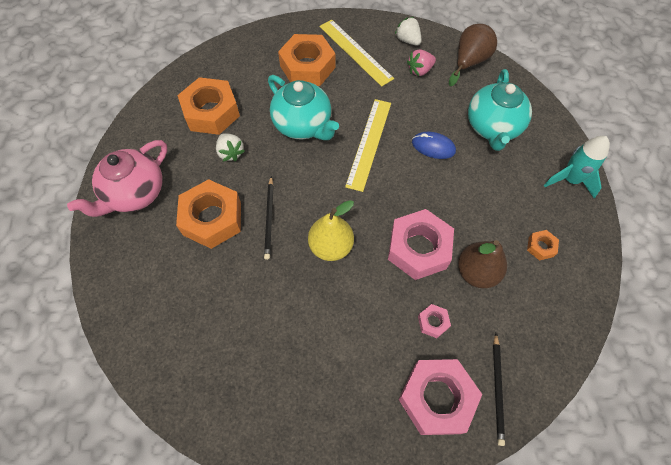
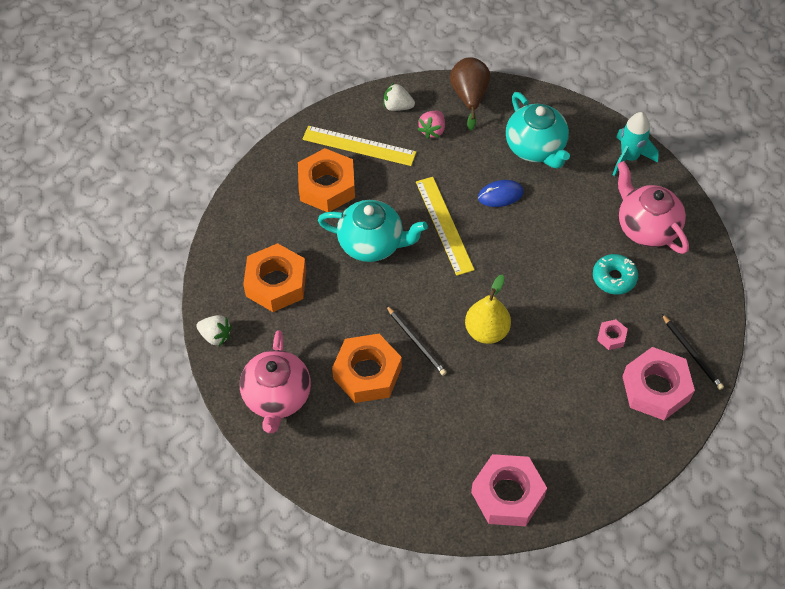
camera: 35 degrees left, 5 degrees down
(230, 153) = (330, 308): white strawberry -> white strawberry (216, 336)
(418, 248) = (556, 288): pink nut -> pink nut (507, 494)
(476, 272) = (614, 278): brown pear -> turquoise donut
(540, 247) = (646, 227): orange nut -> pink teapot

